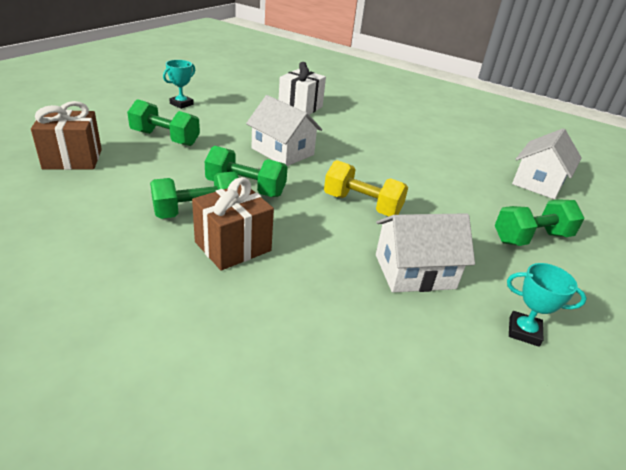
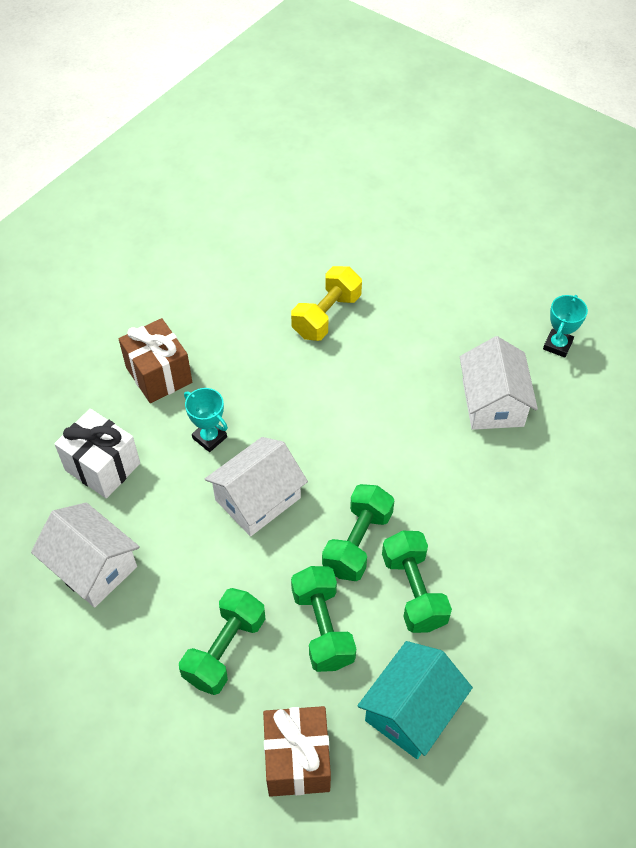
camera: 80 degrees left, 20 degrees up
(88, 205) = (412, 710): none -> turquoise house
(181, 104) = (91, 642): turquoise trophy -> turquoise trophy (209, 437)
(233, 246) = (472, 553): brown gift -> brown gift (159, 375)
(362, 205) = (383, 426): yellow dumbbell -> yellow dumbbell (326, 316)
(531, 238) = (429, 293): green dumbbell -> green dumbbell (322, 627)
(538, 182) = (318, 245): white house -> white house (92, 567)

